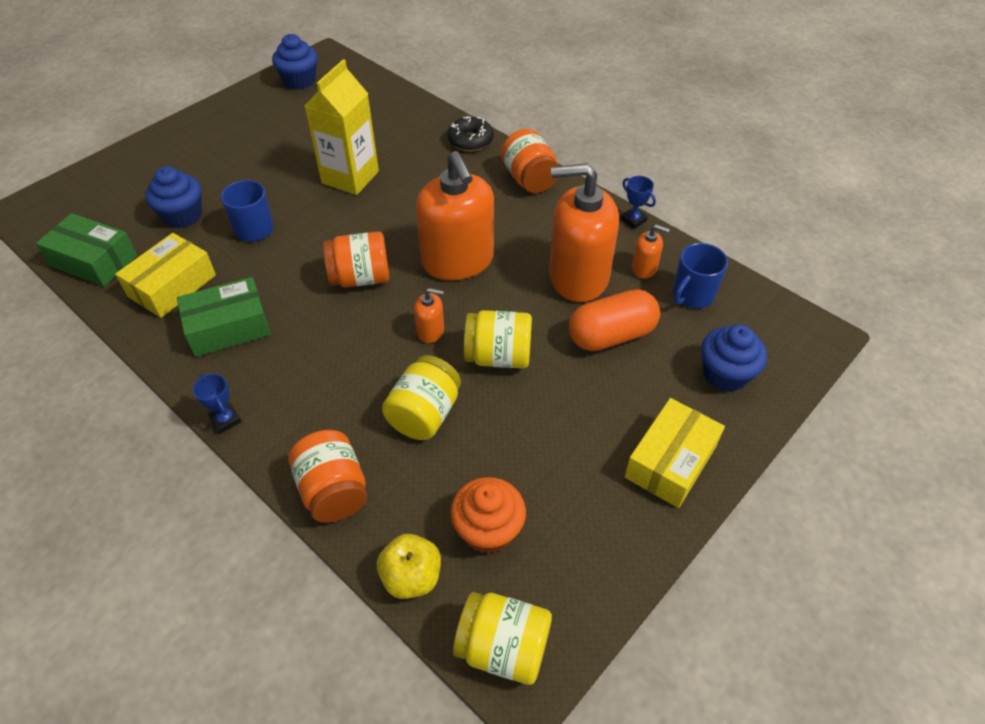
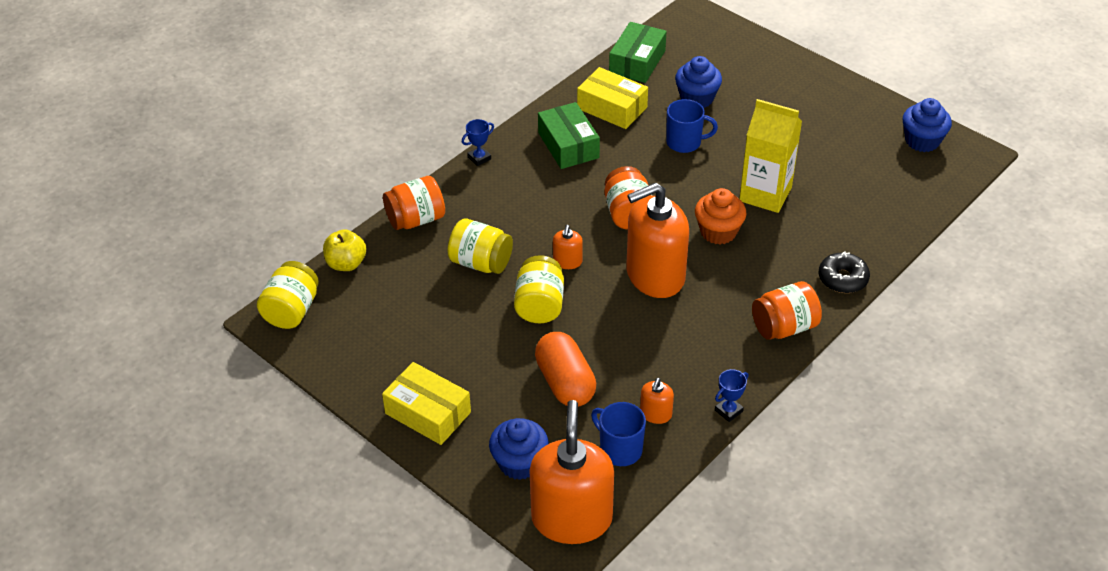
camera: 90 degrees right, 5 degrees down
(488, 530) = (377, 302): orange cupcake -> orange cupcake (718, 232)
(578, 277) = (639, 362): orange soap dispenser -> orange soap dispenser (571, 518)

